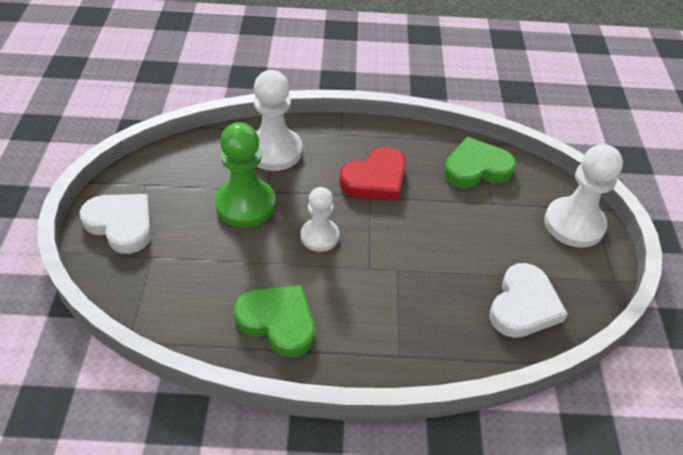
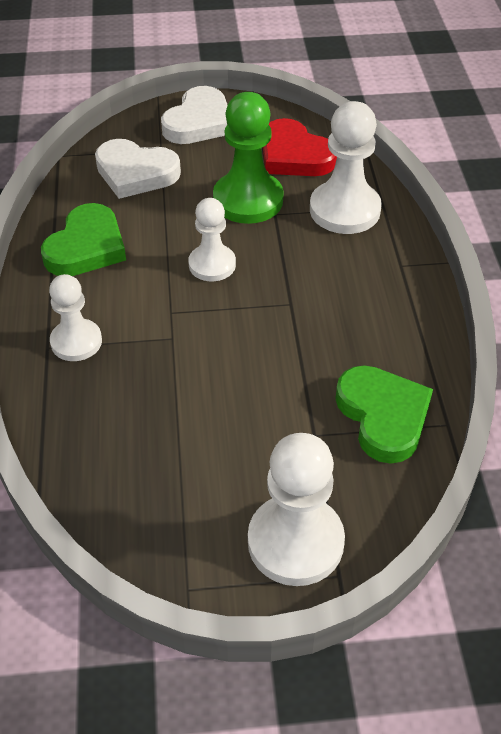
camera: 85 degrees right, 0 degrees up
(375, 179) = (324, 306): red heart -> red heart (294, 155)
(396, 334) = (76, 342): none -> white pawn
(523, 305) = (129, 469): white heart -> white heart (136, 173)

